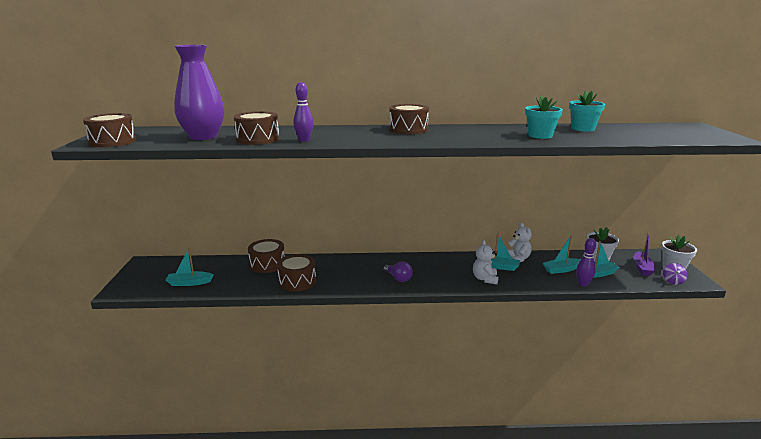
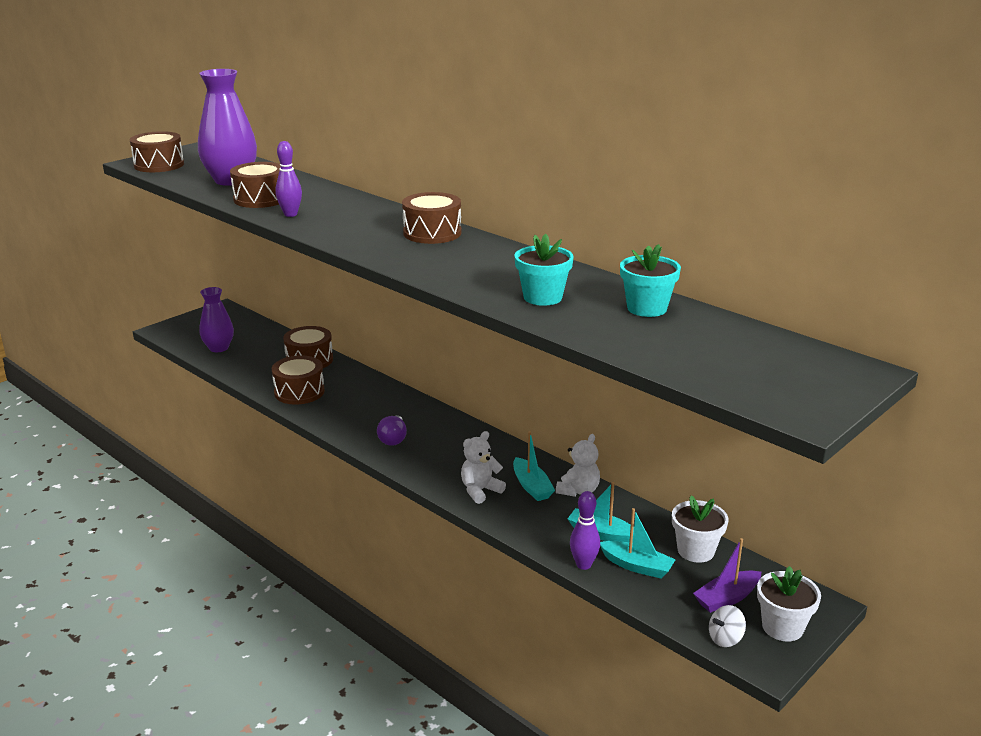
camera: 45 degrees right, 5 degrees up
(189, 283) = (219, 348): turquoise boat -> purple vase
(673, 281) = (725, 638): purple spinning top -> white spinning top

